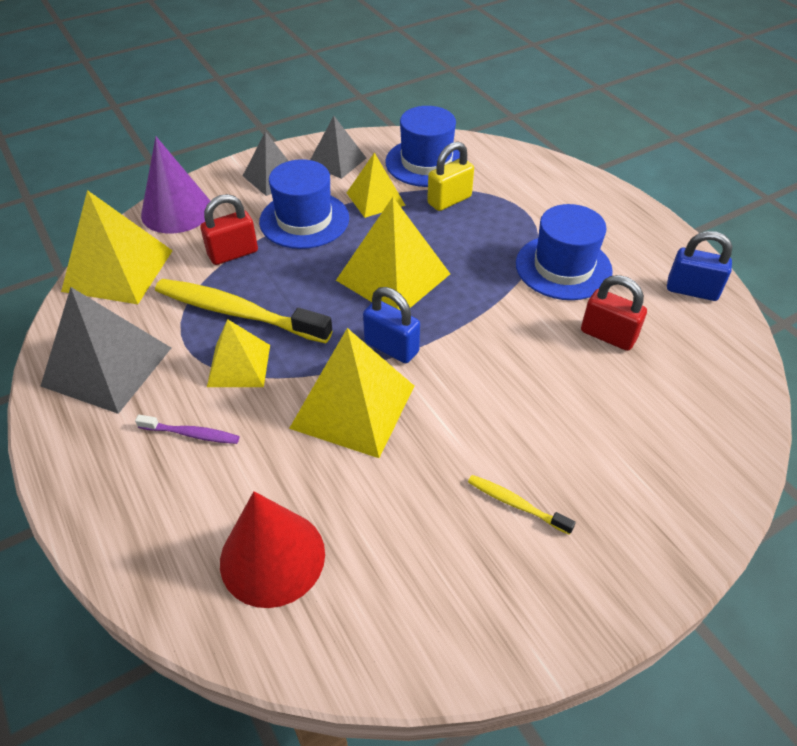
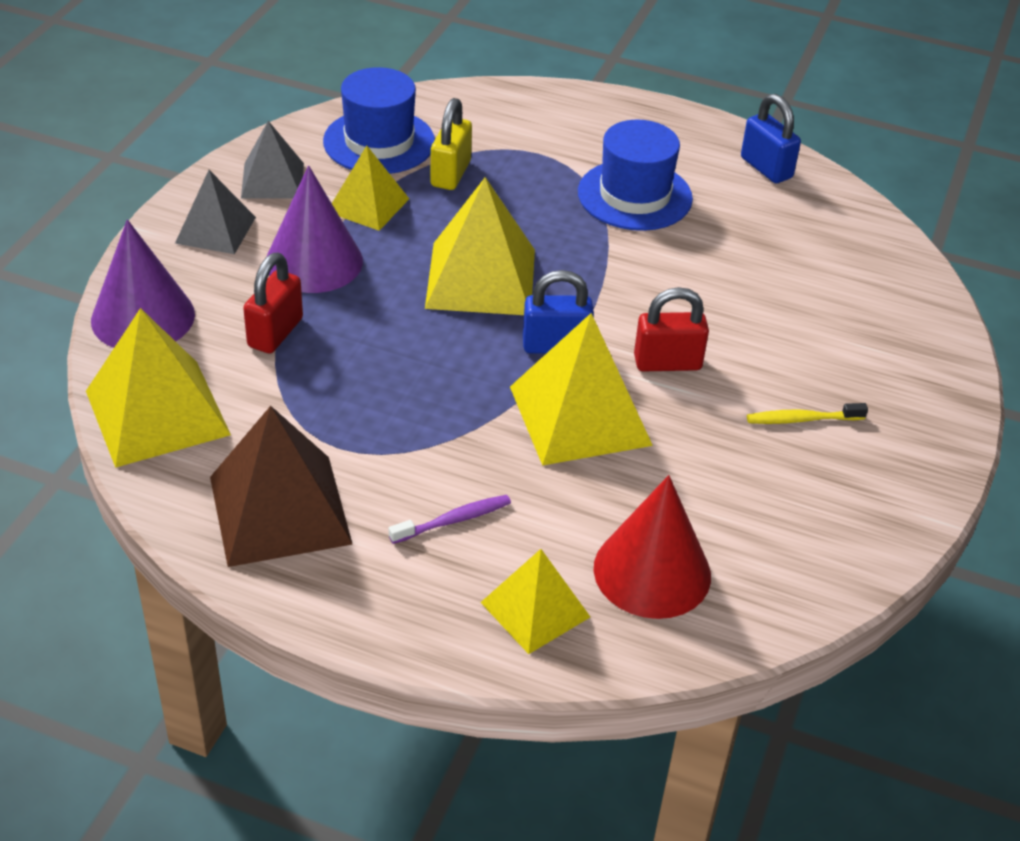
camera: 40 degrees left, 5 degrees down
(107, 366) = (280, 510): grey pyramid -> brown pyramid
(237, 312) = (358, 389): yellow toothbrush -> none
(239, 365) = (423, 437): yellow pyramid -> yellow pyramid (535, 609)
(304, 220) = (314, 261): blue hat -> purple cone
(608, 335) = (736, 242): red padlock -> red padlock (667, 363)
(692, 290) = (766, 168): blue padlock -> blue padlock turned 75 degrees clockwise

